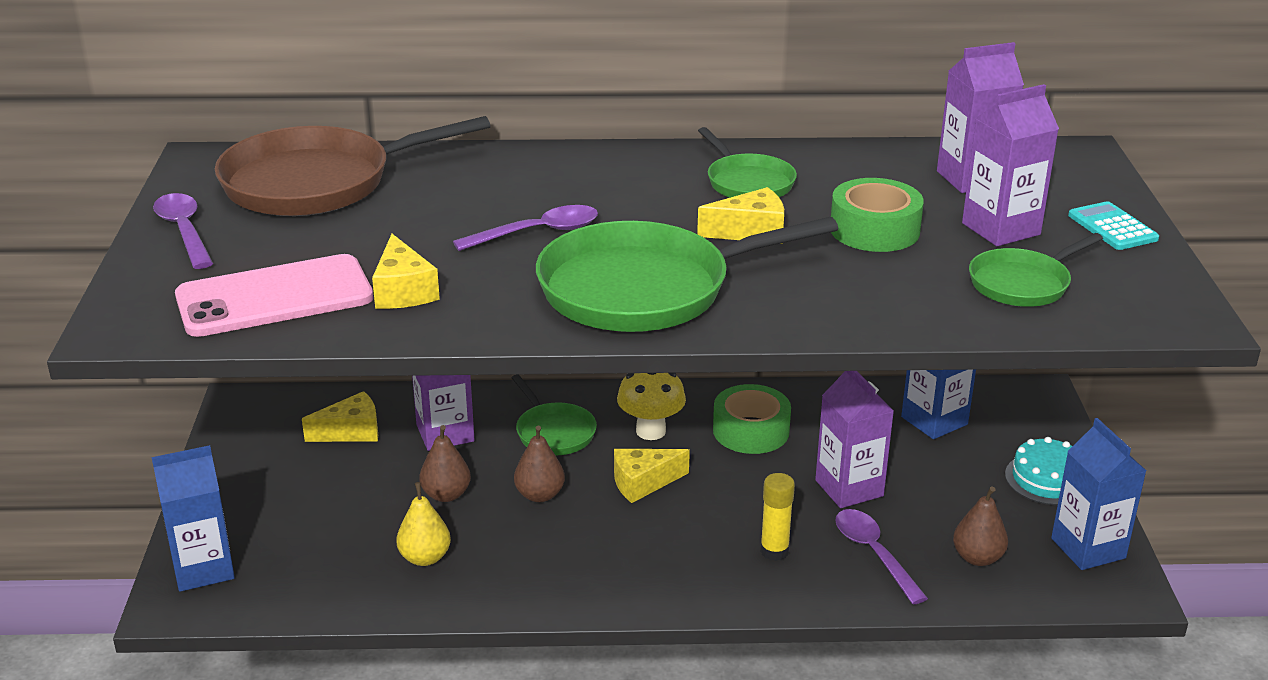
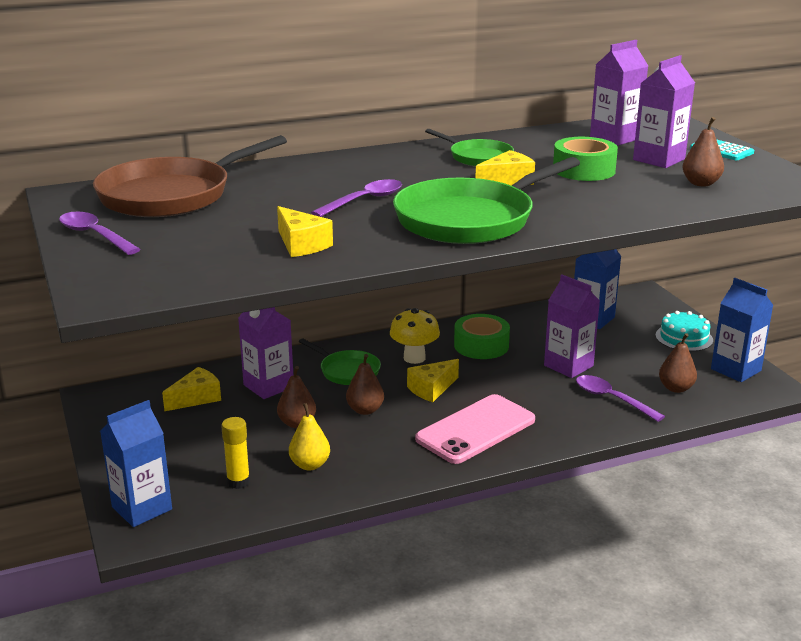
camera: 20 degrees left, 5 degrees down
(274, 297) = (207, 262): pink phone -> pink phone (476, 429)
(774, 551) = (548, 411): yellow glue stick -> yellow glue stick (238, 482)
(1023, 283) = (701, 183): green pan -> brown pear

